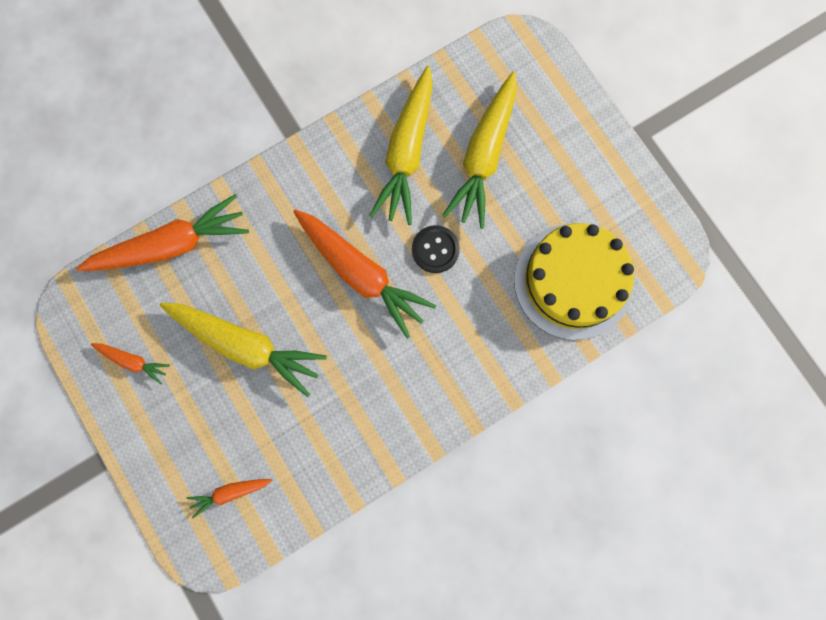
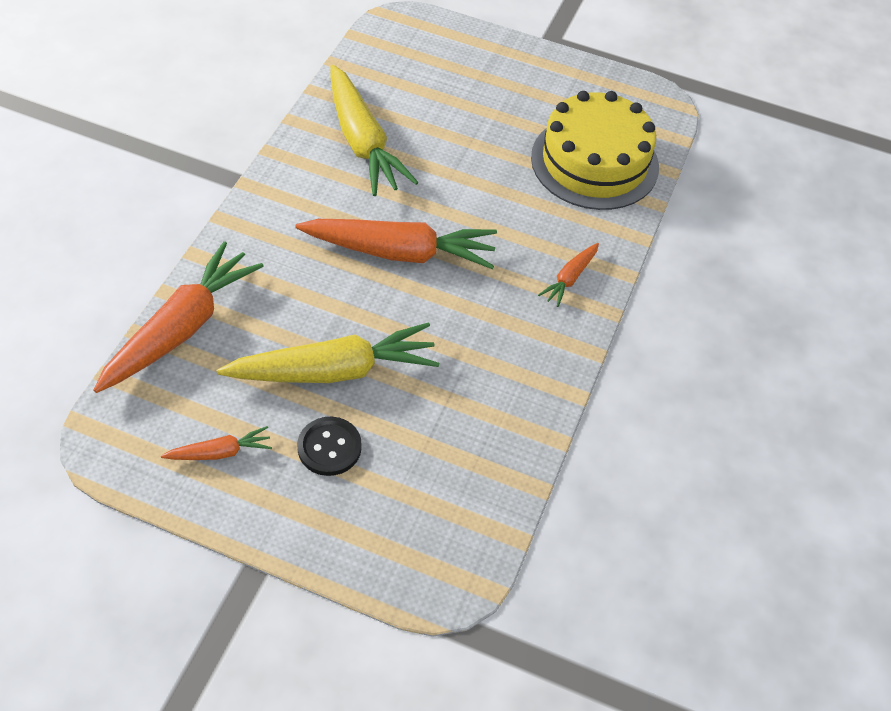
camera: 40 degrees left, 25 degrees down
(230, 493) = (426, 509): orange carrot -> orange carrot (570, 278)
(435, 249) = (453, 199): black button -> black button (329, 447)
(484, 156) = (435, 112): yellow carrot -> none

